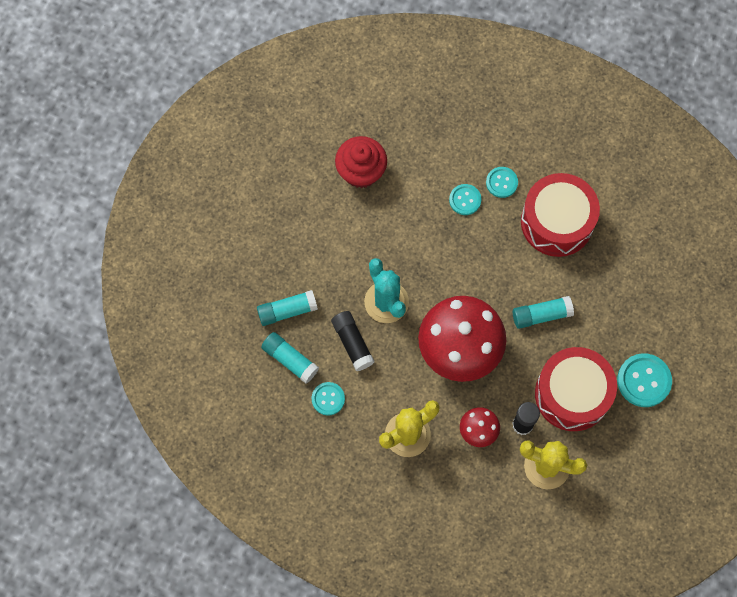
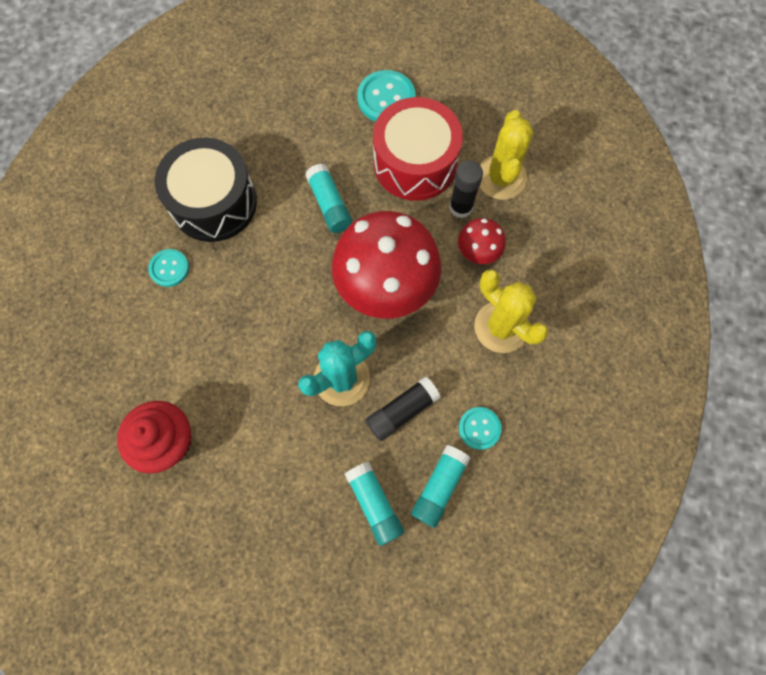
camera: 100 degrees left, 0 degrees up
(465, 200) = (196, 307): turquoise button -> none
(557, 222) = (214, 203): red drum -> black drum

